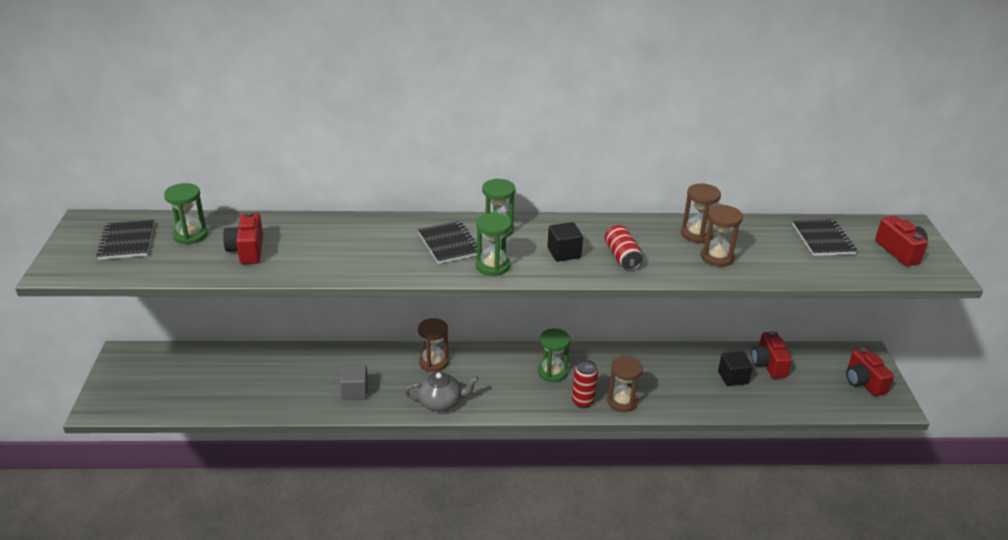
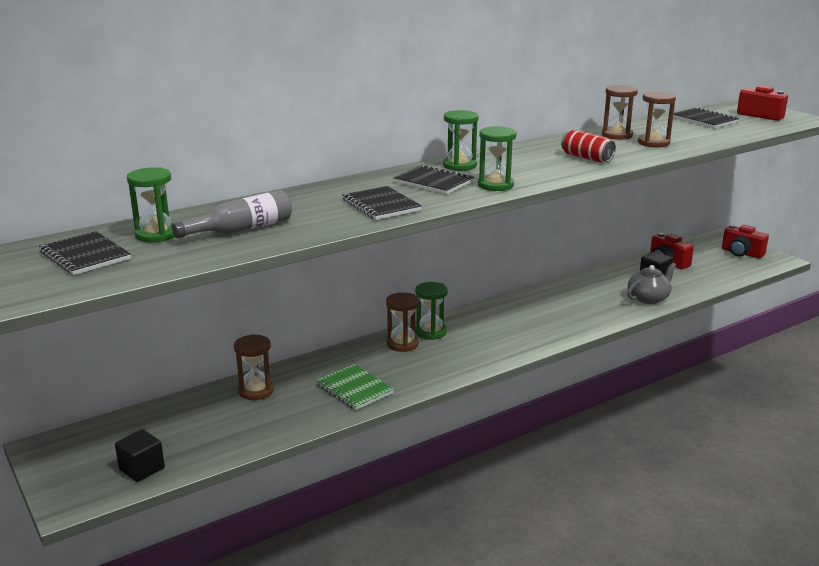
camera: 30 degrees left, 10 degrees down
(247, 250) = (241, 230): red camera -> grey bottle
(355, 391) = (354, 389): grey cube -> green notebook
(374, 258) = (381, 205): none -> black notebook
(440, 402) = (446, 369): grey teapot -> grey teapot (648, 298)
(552, 372) = (515, 318): green hourglass -> green hourglass (430, 332)
(564, 253) = (538, 166): black cube -> black cube (142, 469)
(583, 401) = (565, 328): red can -> none
(622, 401) = (595, 318): brown hourglass -> brown hourglass (256, 391)

